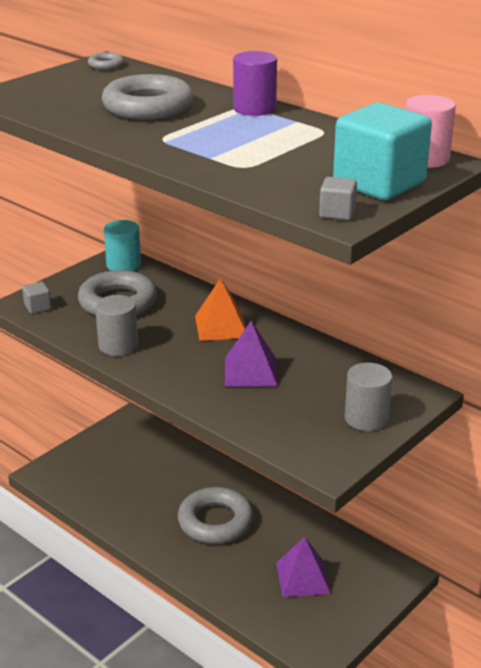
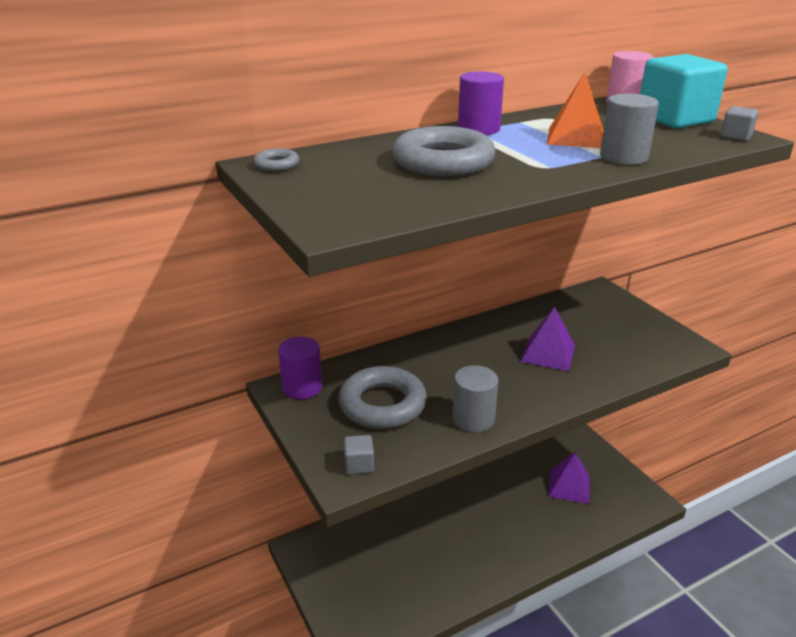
camera: 70 degrees left, 0 degrees up
(123, 265) = (302, 387): turquoise cylinder -> purple cylinder
(215, 521) = (485, 520): grey ring -> none
(221, 326) = (464, 353): orange pyramid -> orange pyramid (575, 137)
(366, 418) = (630, 318): grey cylinder -> grey cylinder (623, 157)

